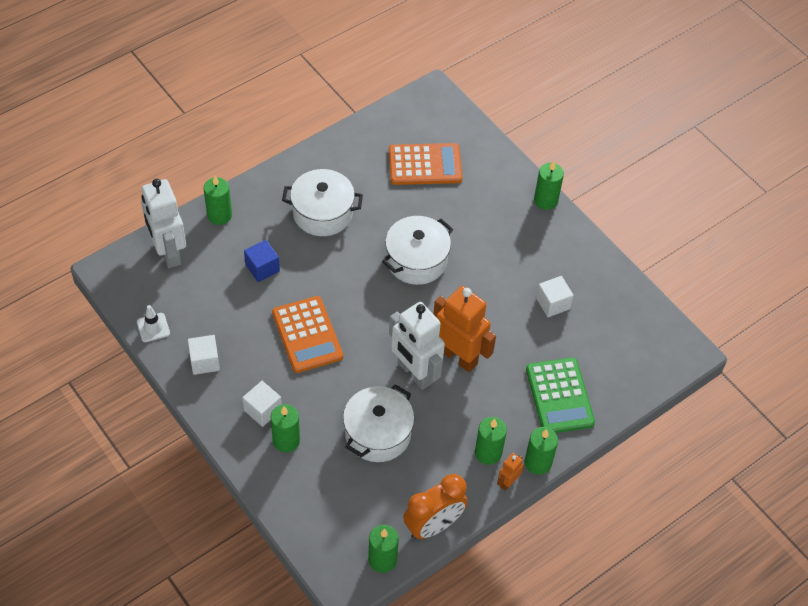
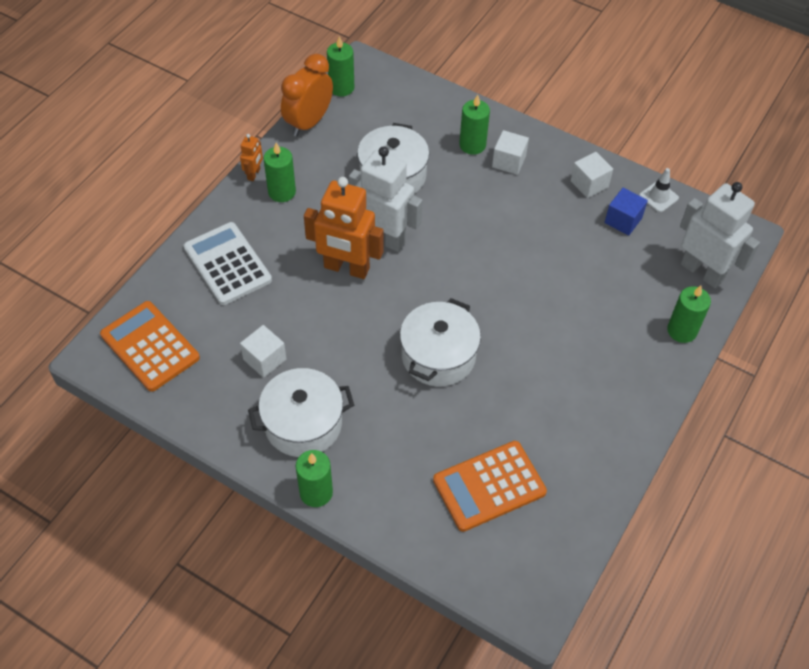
camera: 160 degrees right, 0 degrees up
(262, 268) = (597, 289): blue cube -> blue cube (623, 220)
(307, 335) = (509, 239): orange calculator -> orange calculator (150, 346)
(322, 213) = (573, 374): white pot -> white pot (303, 424)
(538, 462) = (231, 198): green candle -> none
(559, 396) = (227, 264): green calculator -> white calculator

